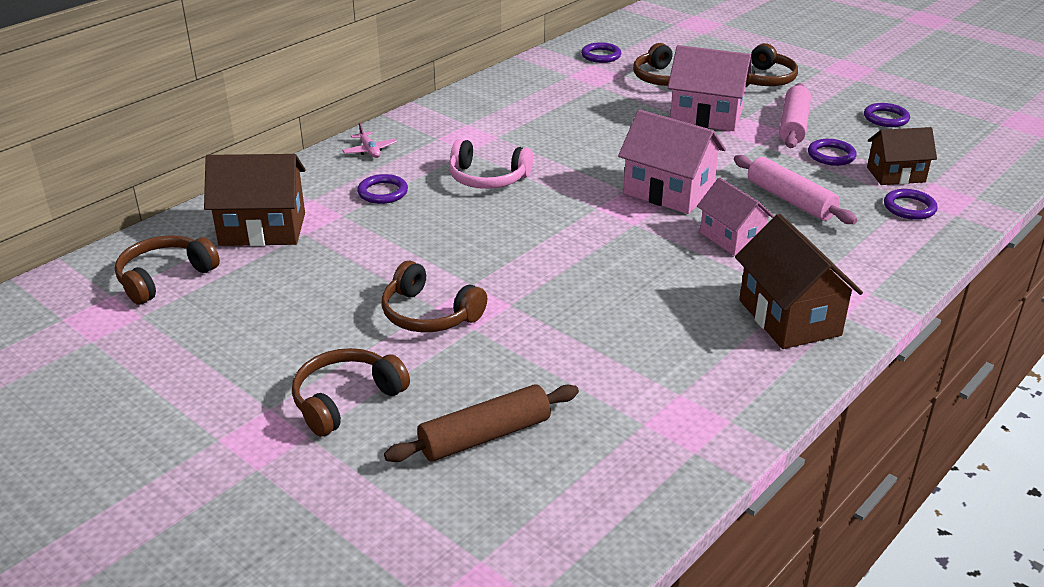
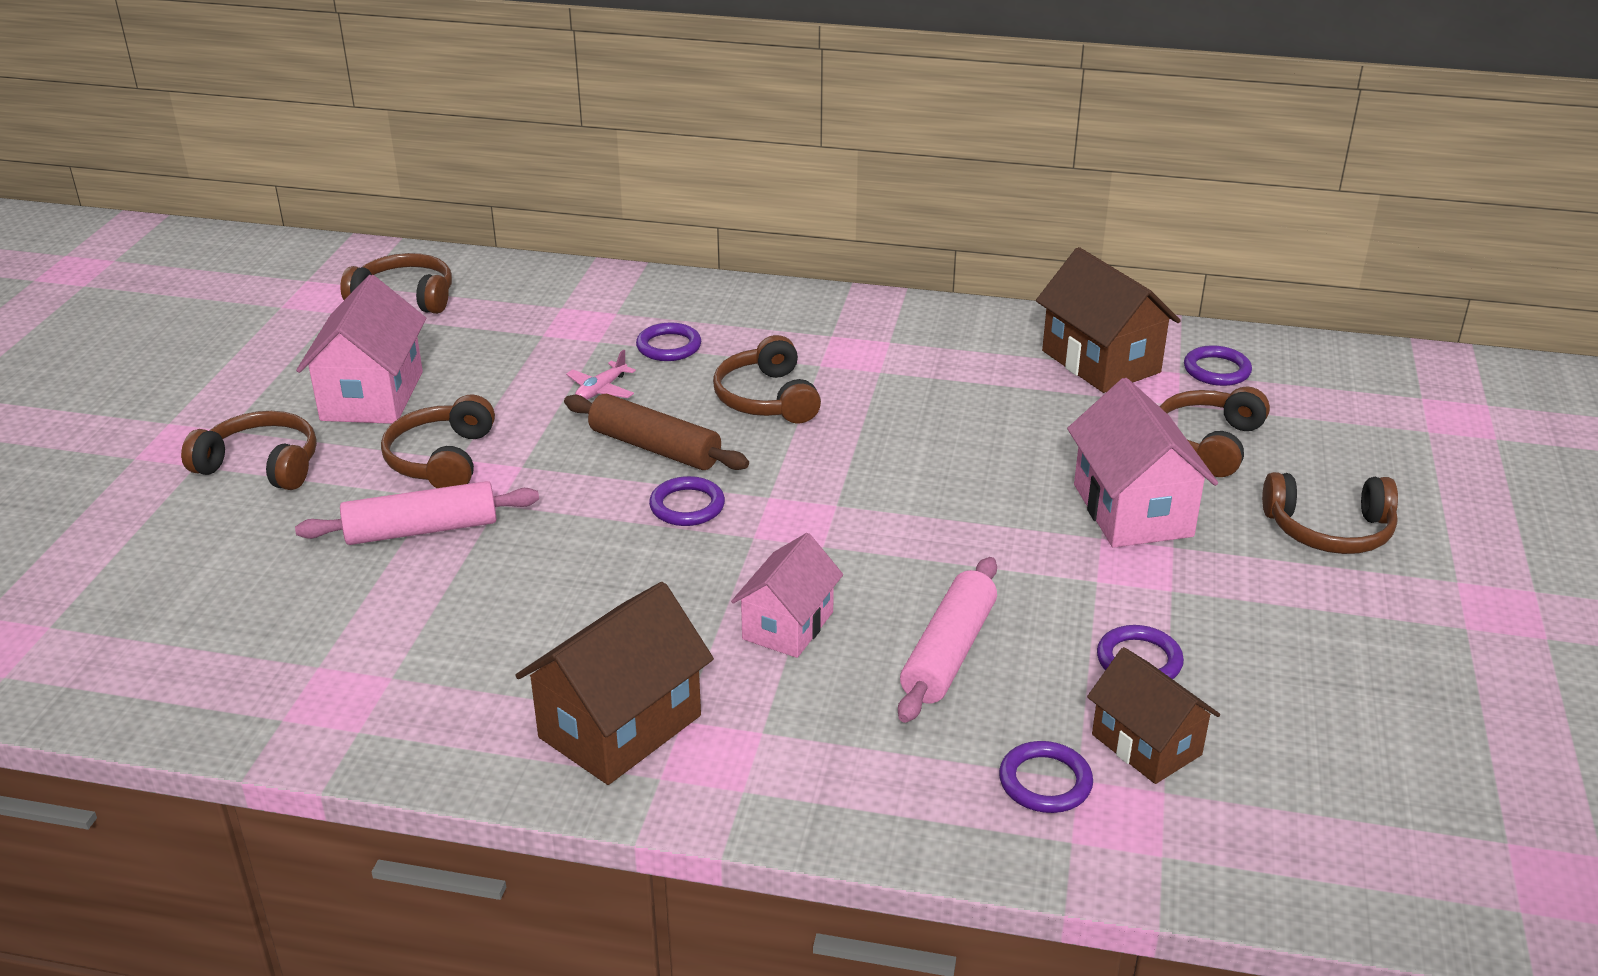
camera: 60 degrees right, 0 degrees up
(262, 229) = (532, 310): brown house -> brown house (1101, 361)
(369, 150) = (755, 305): pink plane -> pink plane (601, 390)
(485, 436) = (242, 566): brown rolling pin -> brown rolling pin (654, 448)
(487, 178) = (766, 399): pink headphones -> brown headphones
(668, 192) = (866, 539): pink house -> pink house (372, 396)
(793, 125) = (1201, 599): pink rolling pin -> pink rolling pin (421, 530)
(886, 118) = (1351, 692): purple ring -> purple ring (687, 506)

